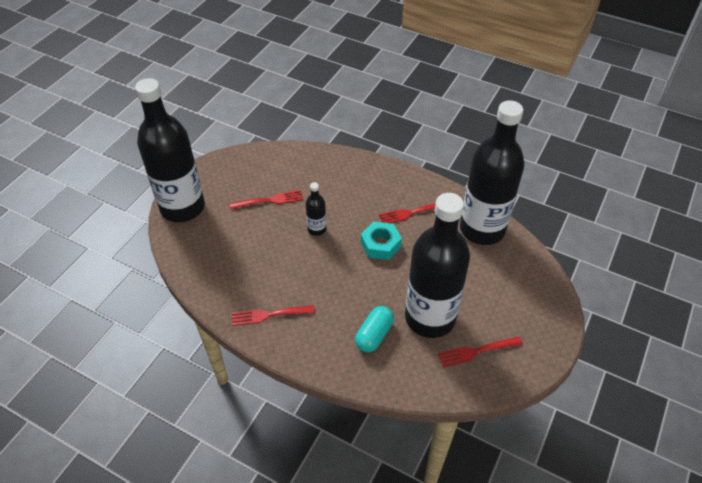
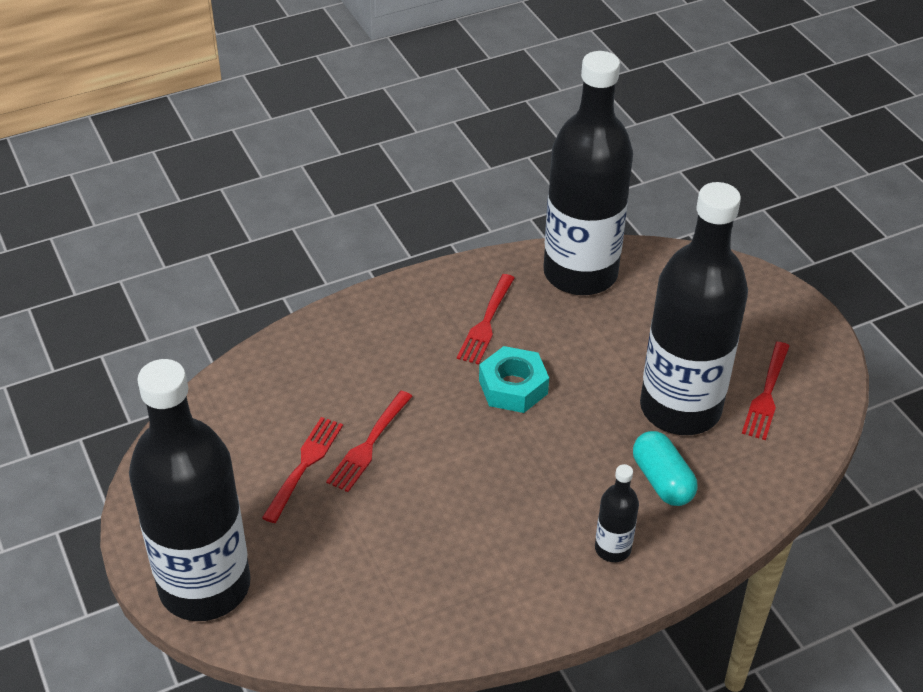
camera: 55 degrees left, 5 degrees down
(270, 315) = (531, 580): red fork -> red fork (369, 443)
(317, 229) = (418, 440): black bottle -> black bottle (612, 549)

